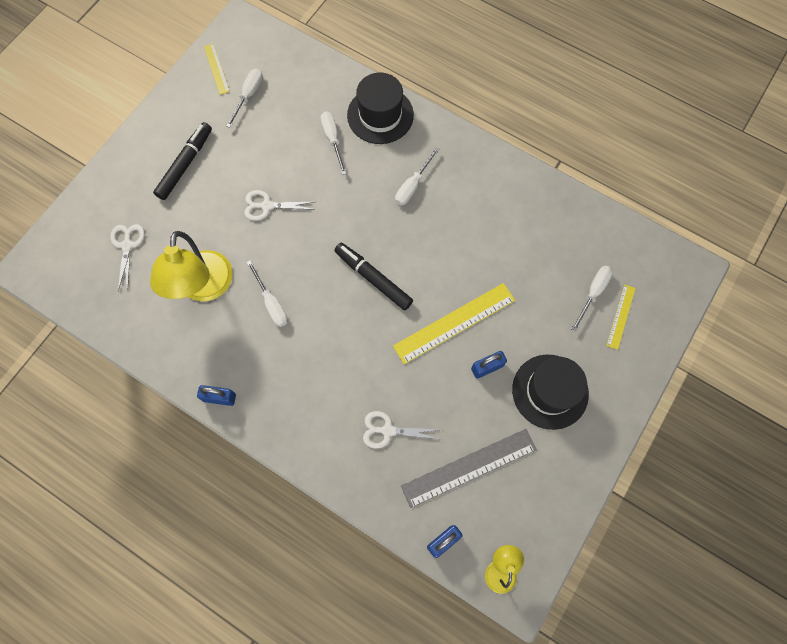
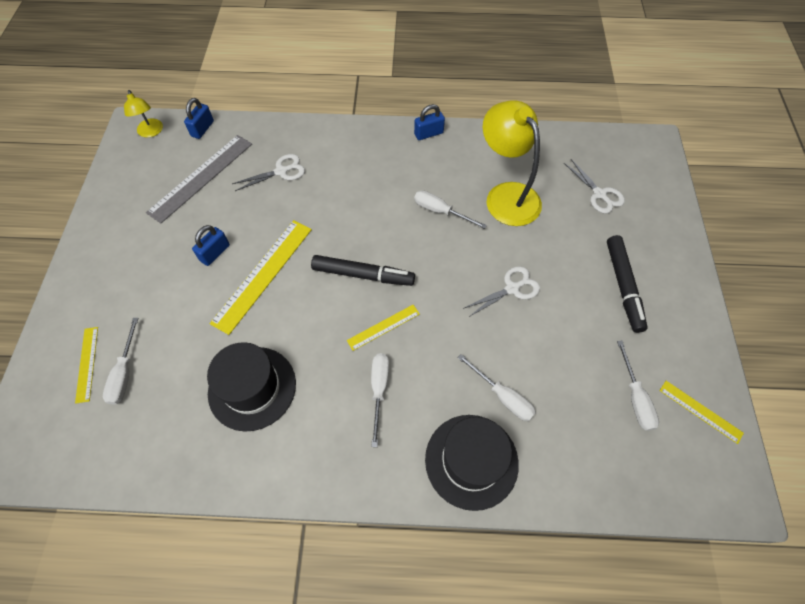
camera: 150 degrees right, 10 degrees down
(383, 228) = (383, 327): none -> yellow ruler
(550, 391) = (146, 261): black hat -> black hat (252, 388)

